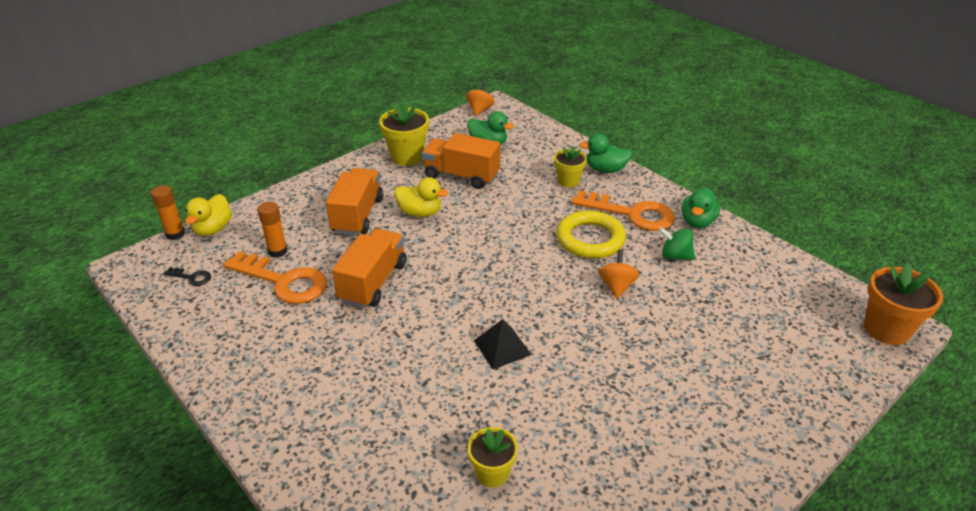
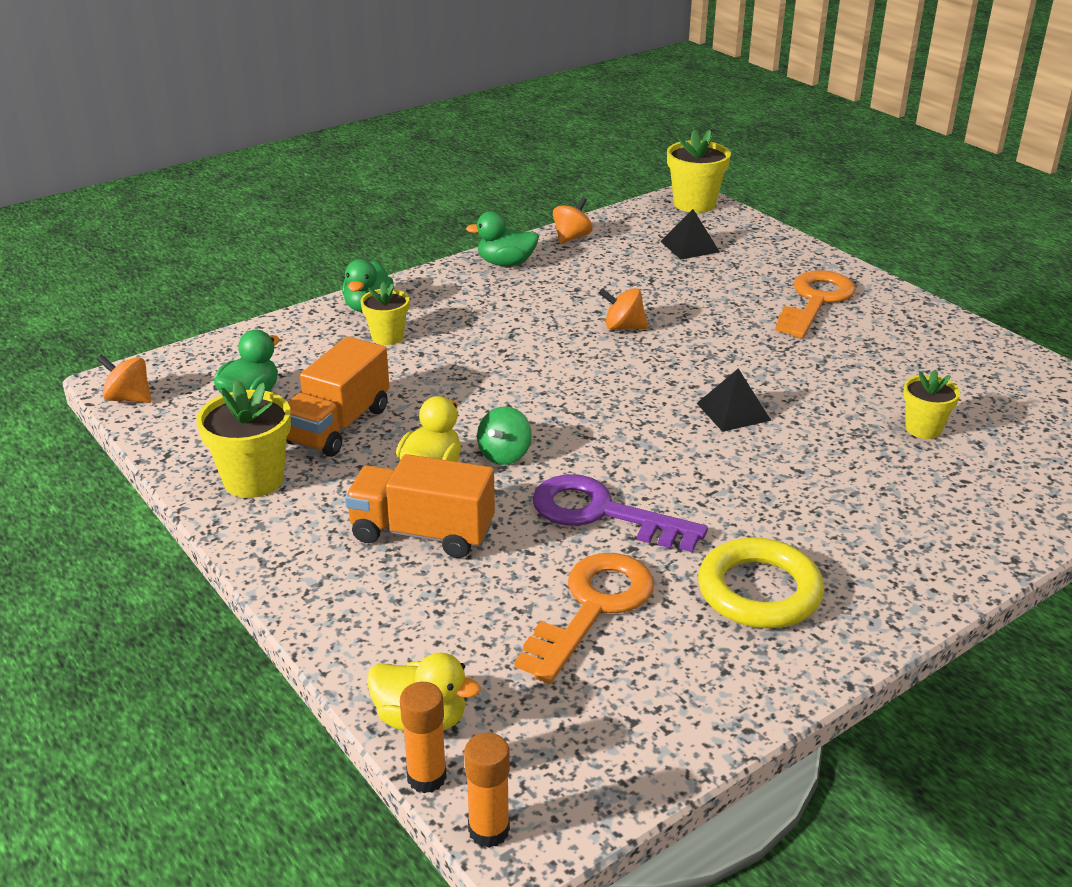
camera: 85 degrees left, 5 degrees down
(192, 277) = (572, 728): black key -> none
(277, 251) = (509, 621): orange glue stick -> orange glue stick (489, 830)
(373, 282) = (602, 513): orange truck -> purple key
(590, 239) = (528, 334): yellow ring -> yellow ring (759, 591)
(632, 214) = (479, 301): orange key -> orange key (815, 301)
(675, 256) = (571, 285): green spinning top -> green spinning top (504, 455)
(697, 222) = (506, 263): green duck -> green duck turned 150 degrees clockwise
(763, 253) = (571, 237): none -> orange spinning top
(785, 325) = (689, 246): none -> black pyramid
(886, 329) = (694, 204): orange flower pot -> yellow flower pot

